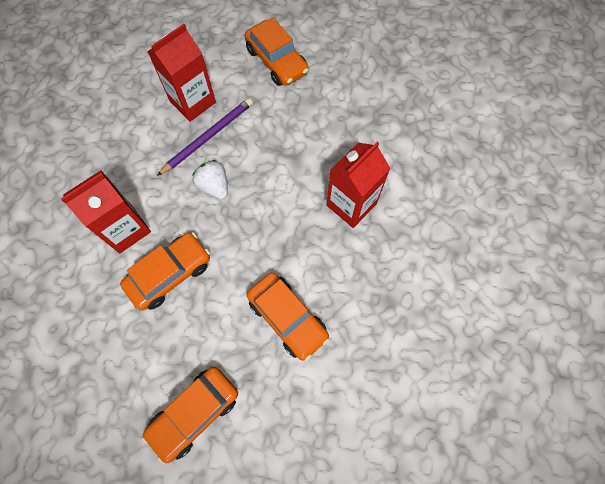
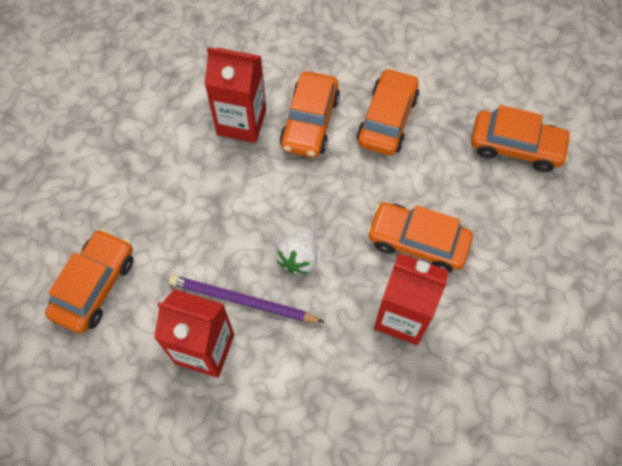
camera: 120 degrees left, 5 degrees down
(321, 255) = (310, 122): none -> orange car

